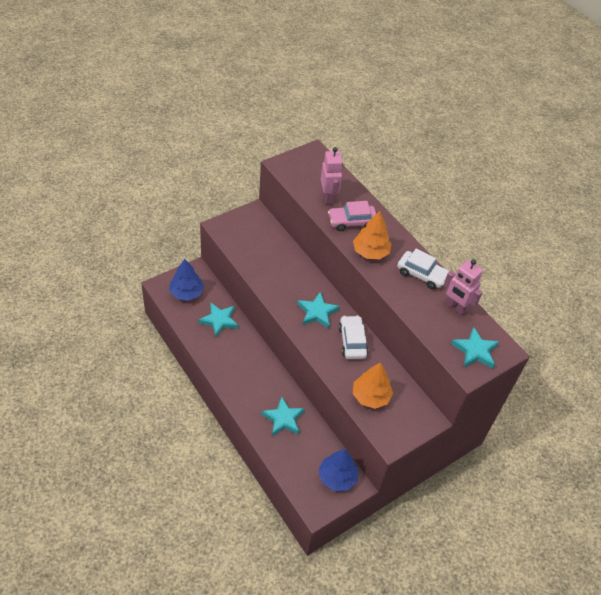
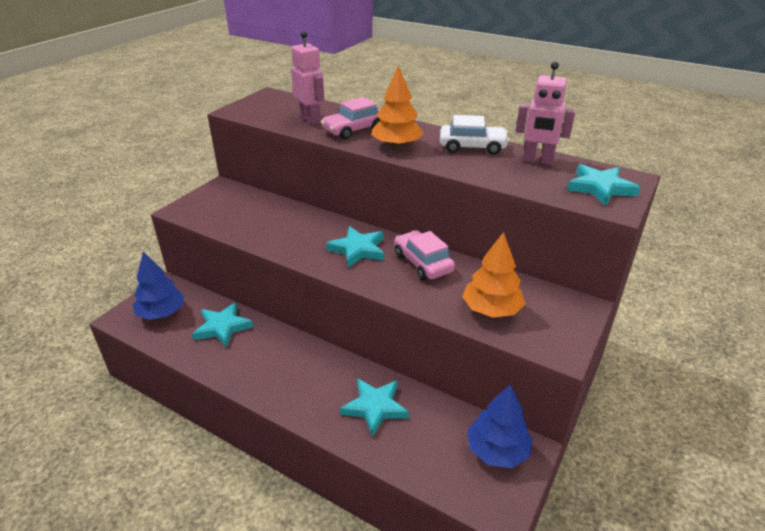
camera: 20 degrees left, 15 degrees down
(352, 342) = (423, 263): white car -> pink car

